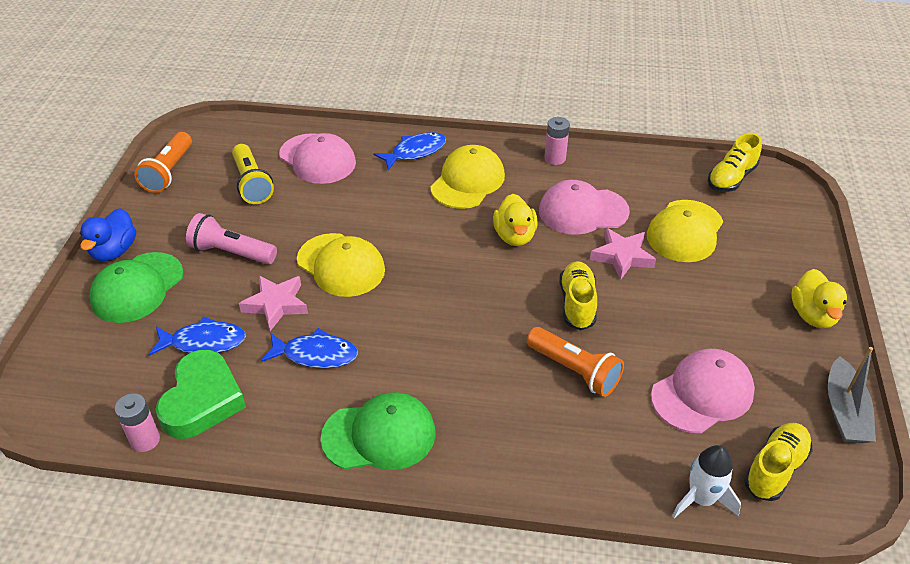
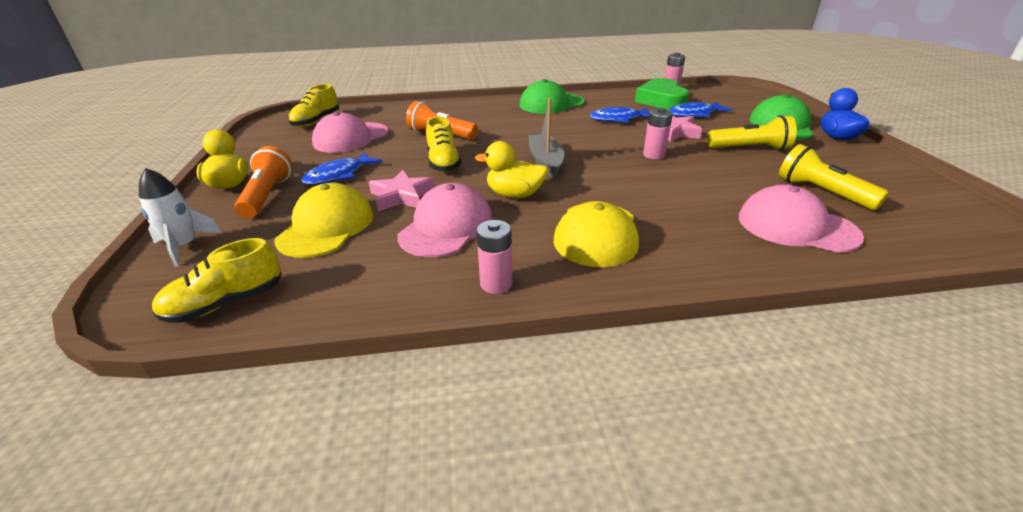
camera: 165 degrees right, 10 degrees down
(169, 172) = (918, 188): orange flashlight -> orange flashlight (267, 196)
(231, 252) = (750, 149): pink flashlight -> yellow flashlight
(341, 265) = (653, 155): yellow cap -> pink battery
(415, 152) = (693, 256): blue fish -> blue fish (339, 175)
(514, 236) = (515, 194): yellow duck -> yellow duck turned 60 degrees counterclockwise
(583, 211) = (446, 227): pink cap -> pink cap turned 45 degrees counterclockwise
(701, 499) = (365, 109): white rocket -> white rocket (184, 246)
(731, 178) = (226, 303): yellow shoe -> yellow shoe turned 150 degrees counterclockwise
(844, 411) = (251, 143): grey boat -> grey boat (545, 162)

